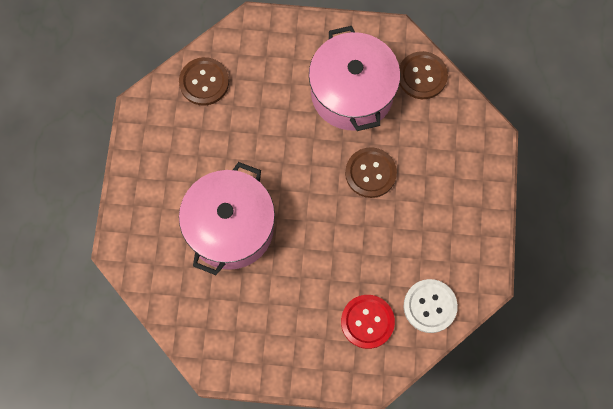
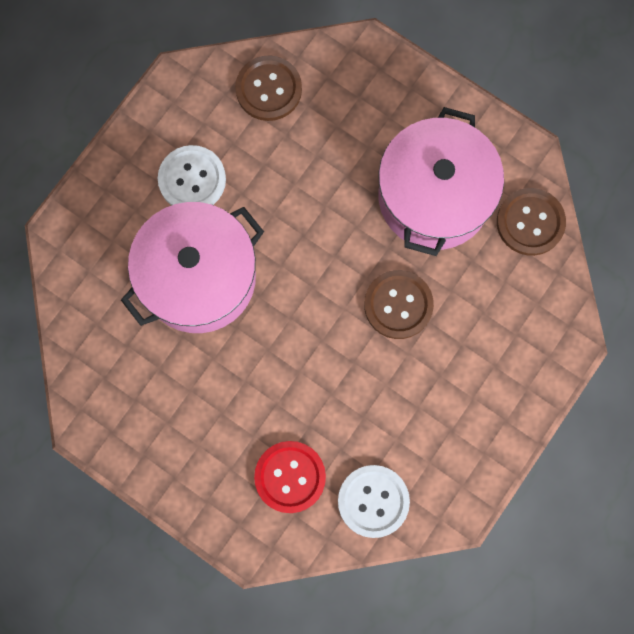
camera: 30 degrees right, 5 degrees up
(188, 167) = (192, 179): none -> white button

